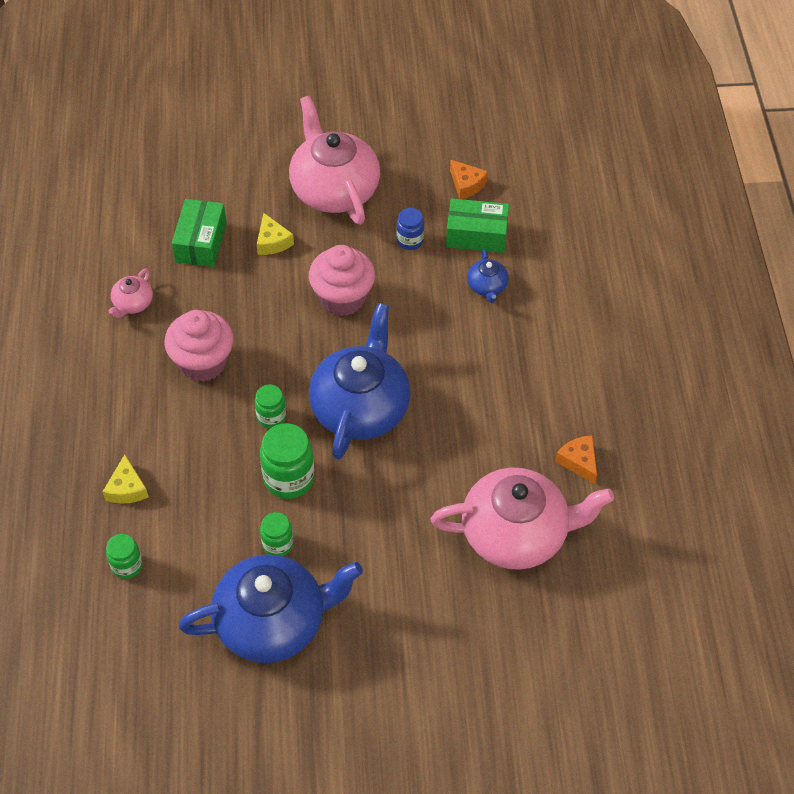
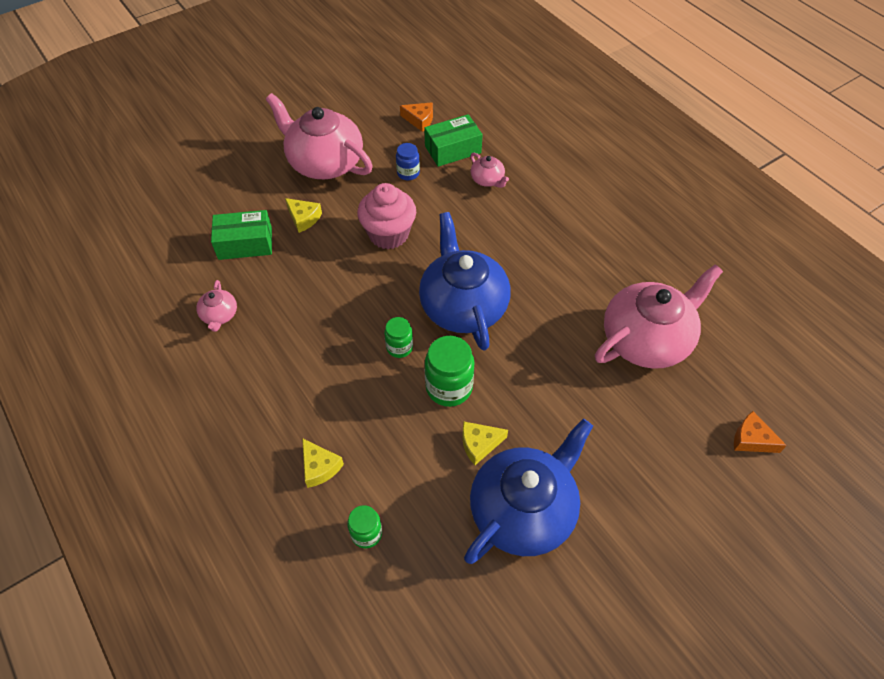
camera: 30 degrees left, 0 degrees up
(201, 242) = (245, 243): green box -> green box turned 75 degrees counterclockwise
(203, 362) = (312, 333): pink cupcake -> none
(278, 544) = (479, 444): green jar -> yellow cheese
(487, 286) = (487, 180): blue teapot -> pink teapot
(578, 461) = (646, 267): orange cheese -> orange cheese (751, 439)

